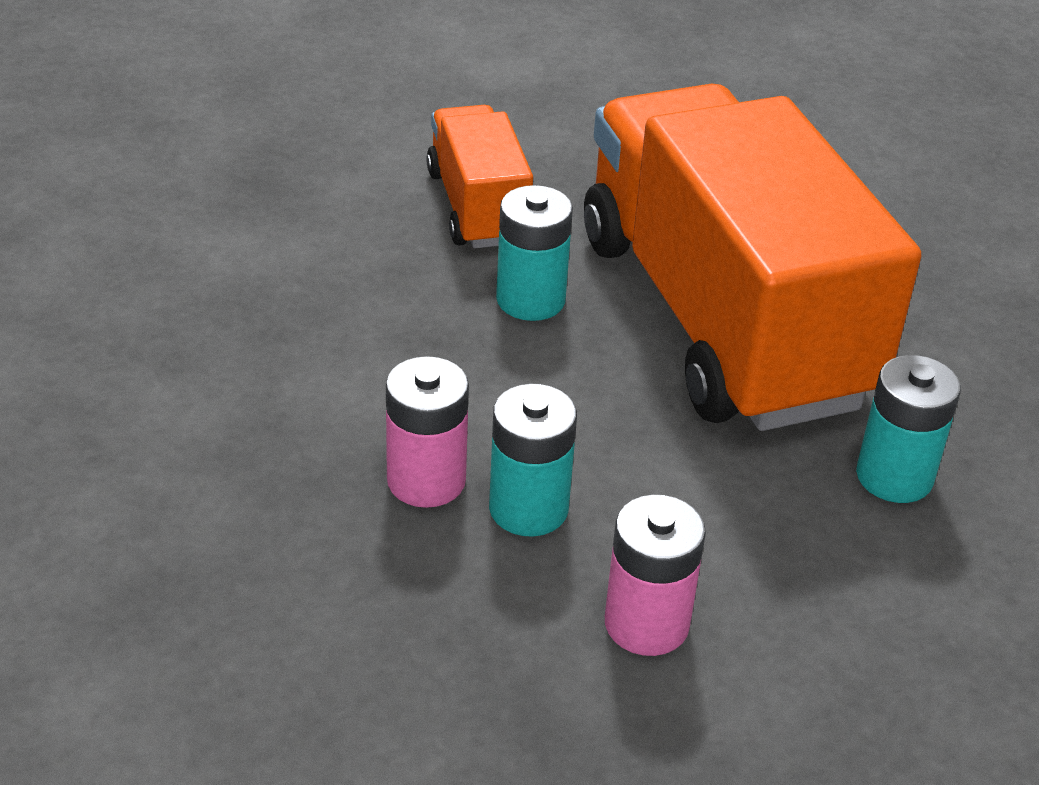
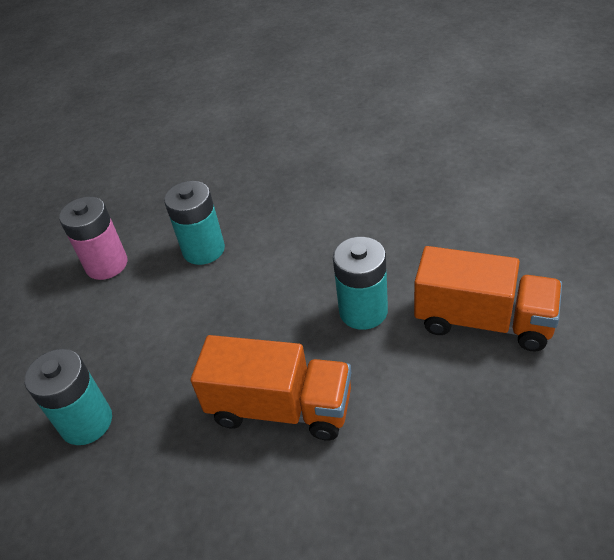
camera: 130 degrees right, 5 degrees up
(426, 480) = (250, 221): pink battery -> none
(721, 319) = (280, 407): orange truck -> orange truck, size x0.47

